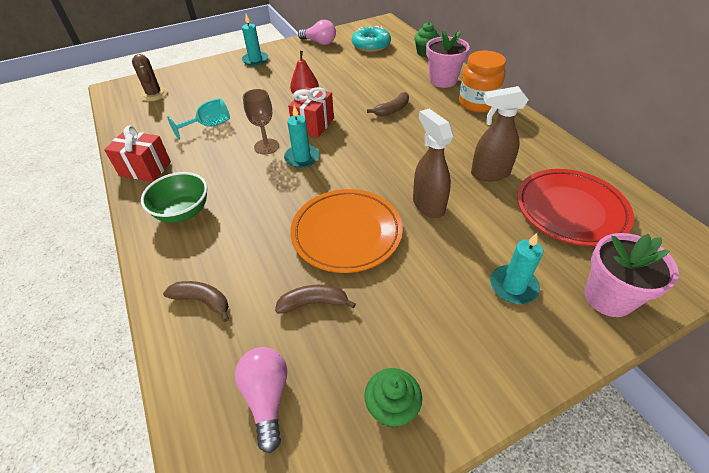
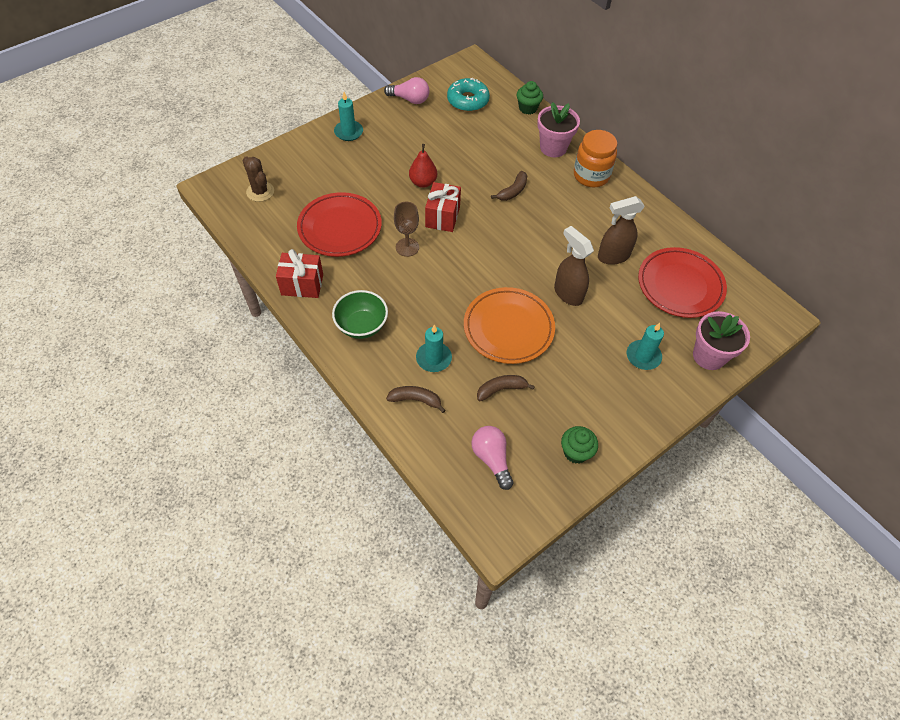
camera: 15 degrees left, 10 degrees up
(209, 126) = (340, 228): turquoise goblet -> red plate
(302, 158) = (445, 257): turquoise candle -> turquoise candle (433, 358)

